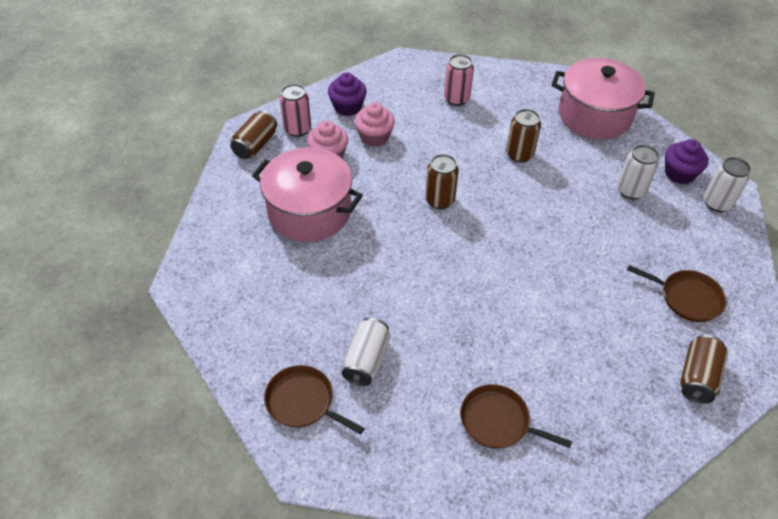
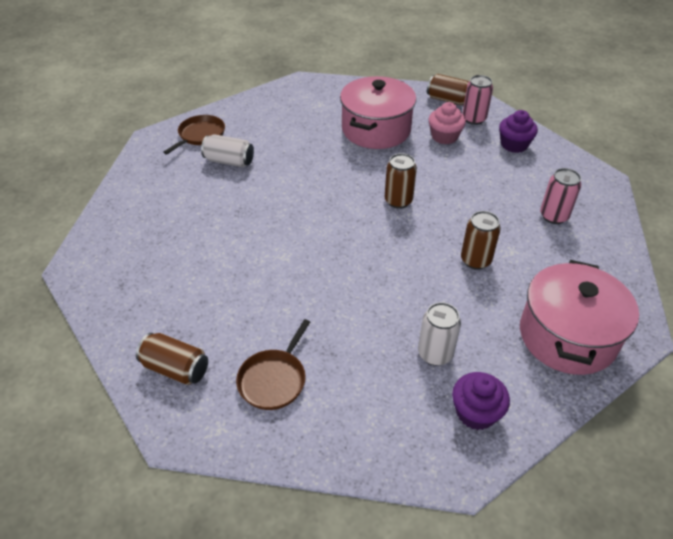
camera: 90 degrees right, 5 degrees down
(374, 137) = (476, 161): pink cupcake -> none
(498, 421) = (162, 226): brown pan -> none
(717, 203) = (426, 446): white can -> none

